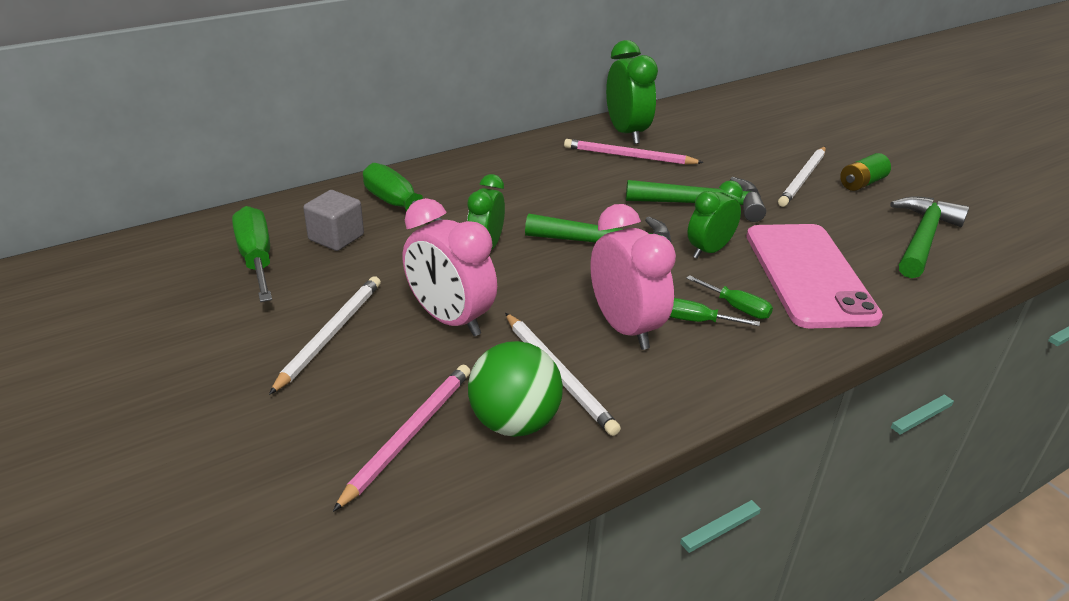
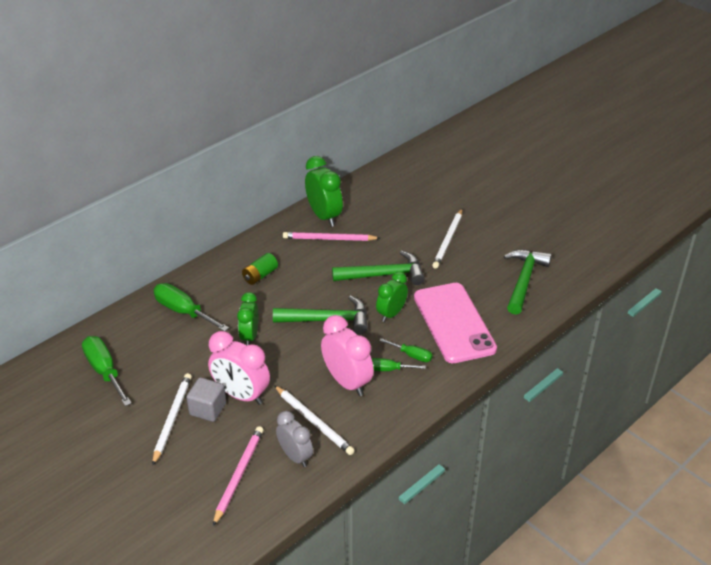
camera: 10 degrees left, 5 degrees up
(336, 237) = (150, 345): grey cube -> grey cube (208, 409)
(514, 422) = (295, 456): green ball -> grey clock
(861, 183) = (486, 238): green battery -> green battery (260, 275)

